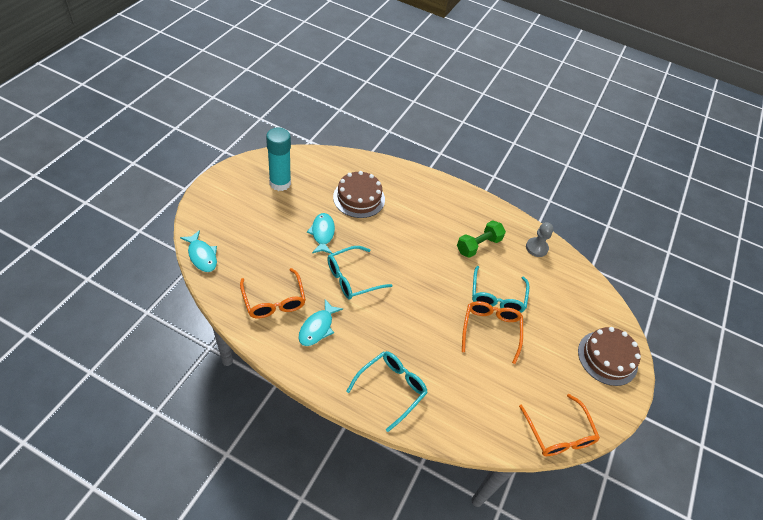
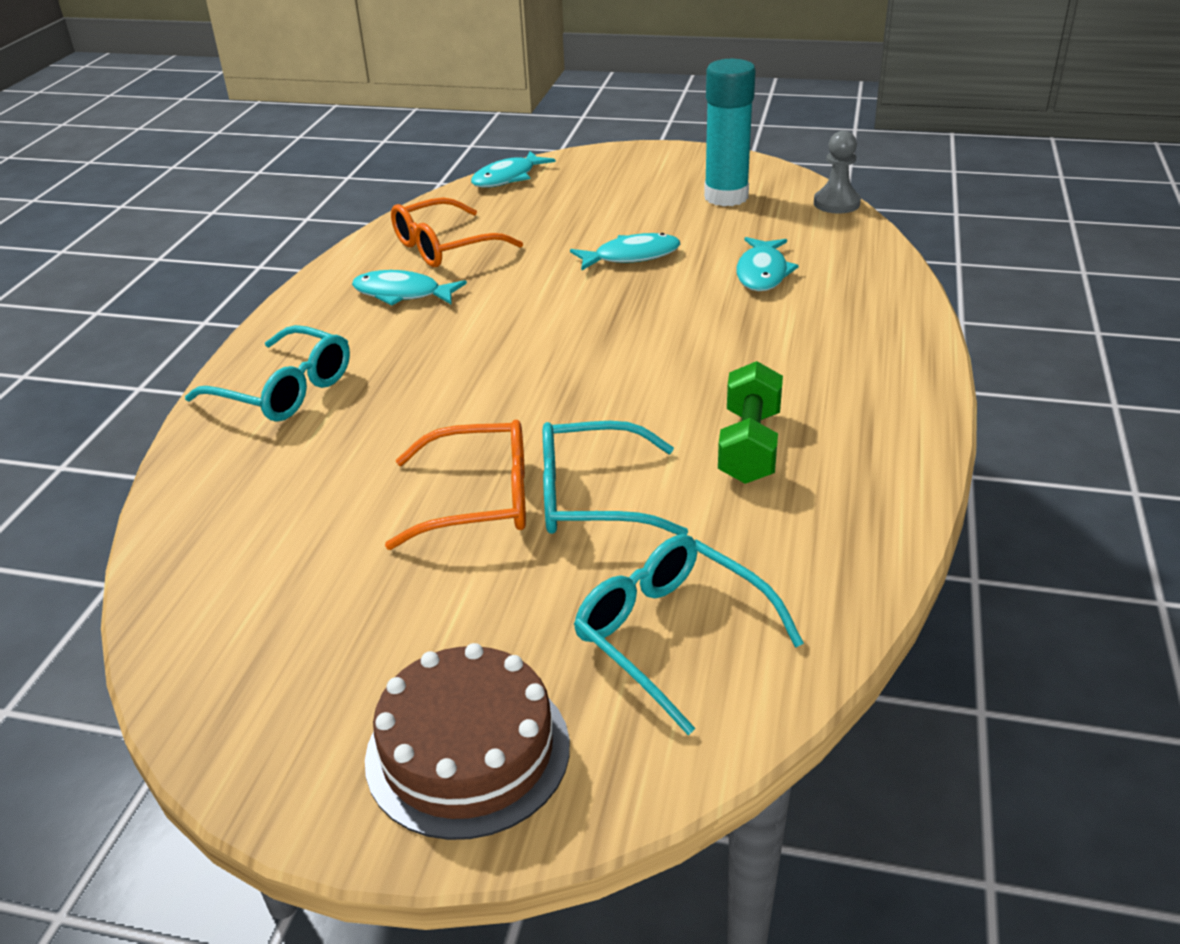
camera: 85 degrees right, 15 degrees down
(352, 278) = (537, 305): turquoise glasses -> turquoise glasses (671, 635)
(359, 198) = (762, 273): brown cake -> turquoise fish
(478, 245) = (749, 446): green dumbbell -> green dumbbell turned 60 degrees clockwise
(536, 248) = (824, 552): grey pawn -> grey pawn (836, 203)
(558, 434) = (190, 653): orange glasses -> none

